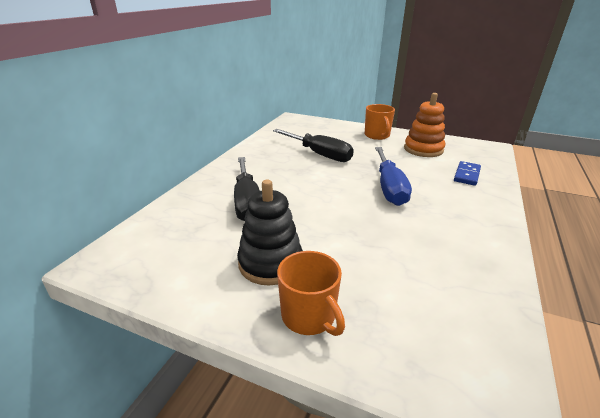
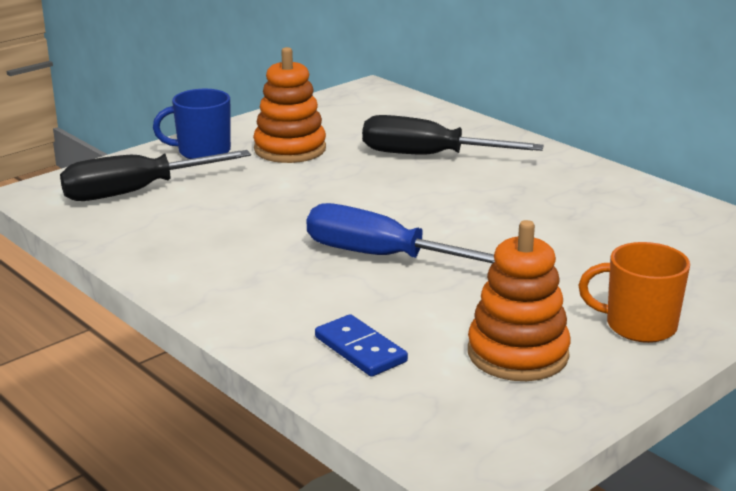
camera: 115 degrees right, 5 degrees down
(270, 263) = (290, 149): black stacking toy -> orange stacking toy
(309, 316) = (202, 152): orange mug -> blue mug
(319, 154) = (562, 234): black screwdriver -> black screwdriver (136, 191)

